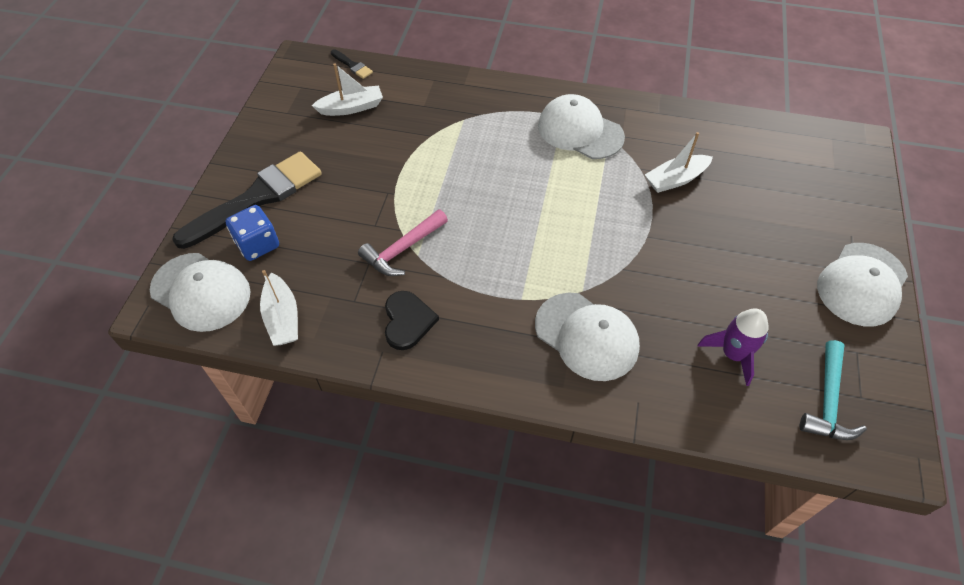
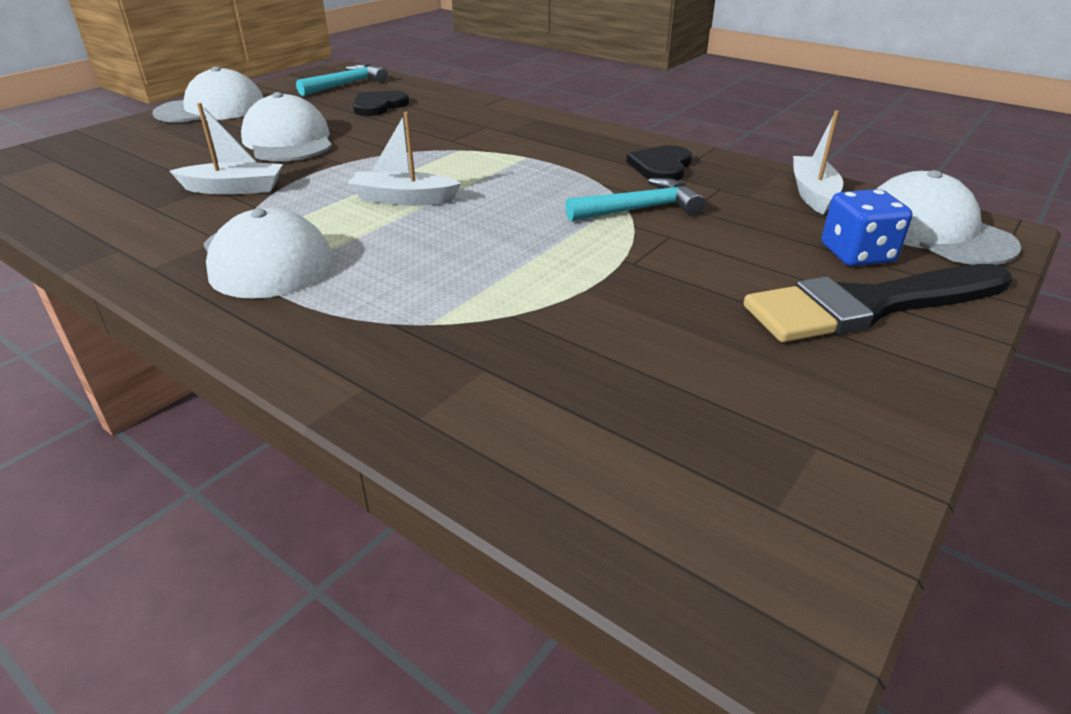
camera: 155 degrees left, 20 degrees down
(351, 107) = (649, 410): white boat -> white boat (403, 199)
(352, 65) = (605, 530): black brush -> none
(402, 250) = (640, 209): pink hammer -> turquoise hammer
(586, 336) = (488, 131): white cap -> white cap (288, 141)
(733, 354) = (378, 106): purple rocket -> black heart

